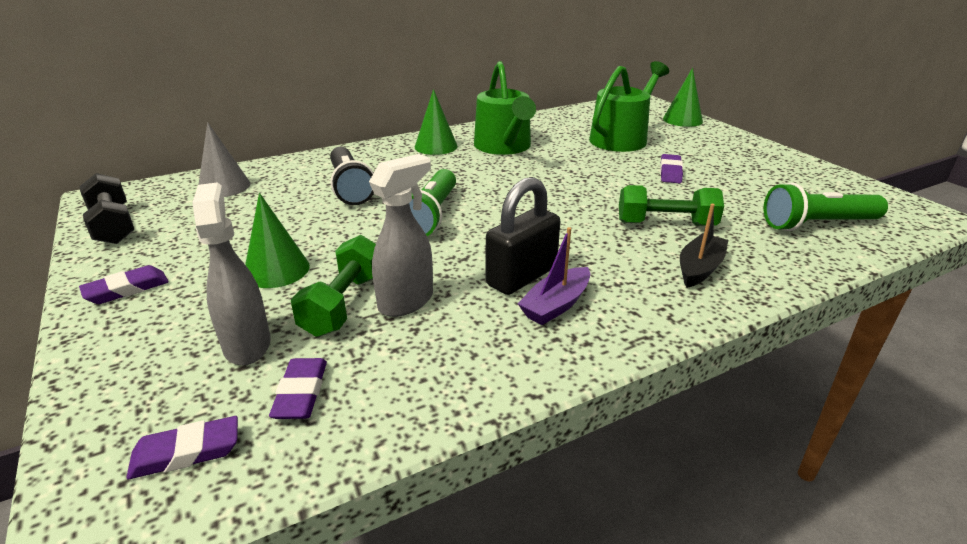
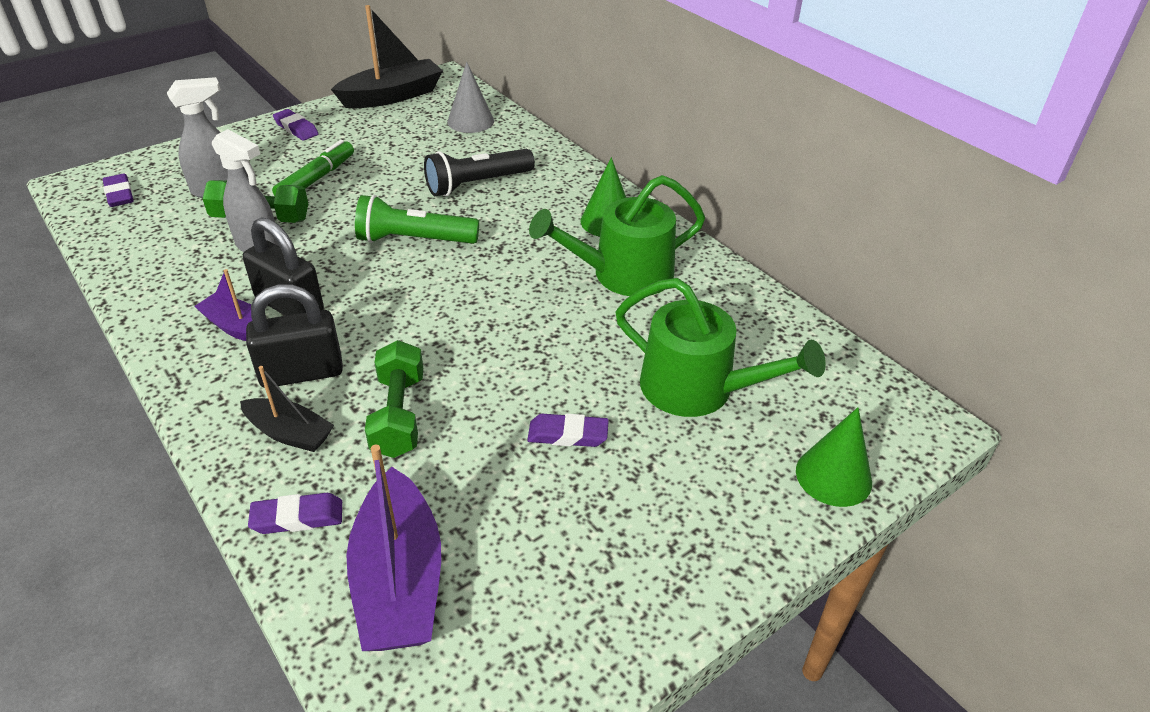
camera: 80 degrees right, 10 degrees up
(113, 225) = (392, 96): black dumbbell -> black boat
(276, 270) = (316, 179): green cone -> green marker
(301, 393) = (159, 220): purple eraser -> purple eraser (297, 517)
(622, 266) = (302, 372): none -> black padlock
(817, 224) = (399, 580): green flashlight -> purple boat

